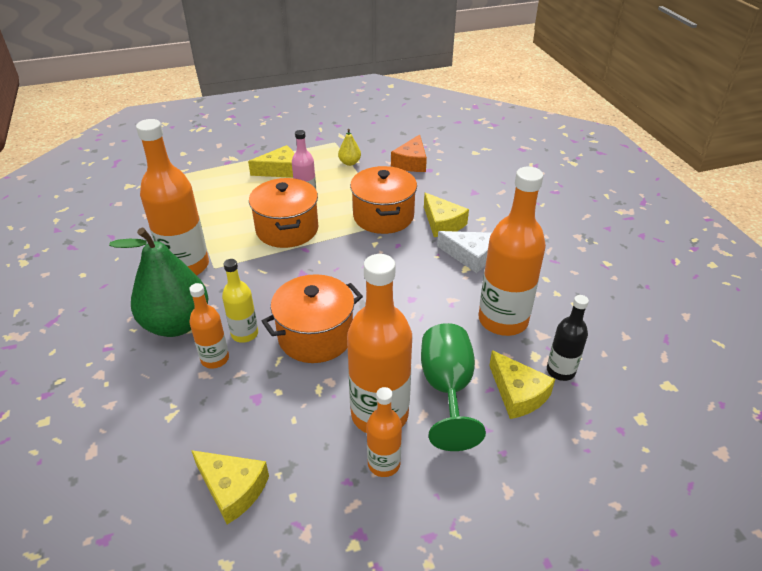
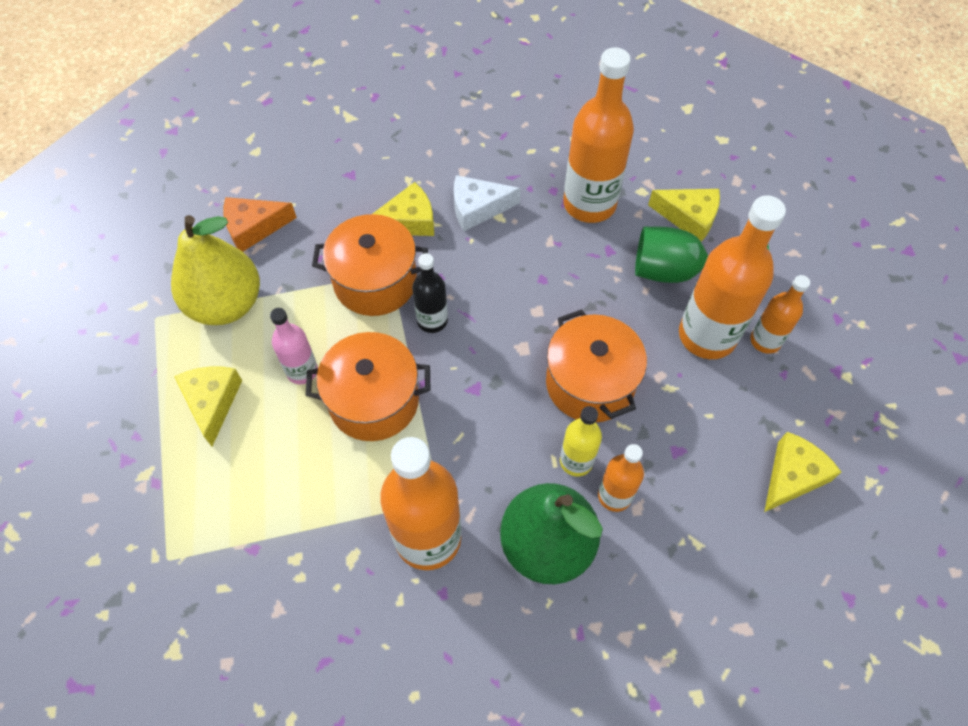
camera: 80 degrees left, 20 degrees up
(349, 163) = (226, 304): yellow pear -> yellow pear, size x2.34
(411, 162) = (254, 228): orange cheese -> orange cheese turned 135 degrees clockwise
(469, 256) = (478, 208): white cheese -> white cheese turned 135 degrees counterclockwise
(518, 393) = (689, 217): yellow cheese -> yellow cheese turned 45 degrees clockwise
(560, 371) = (663, 177): black bottle -> black bottle (432, 320)

